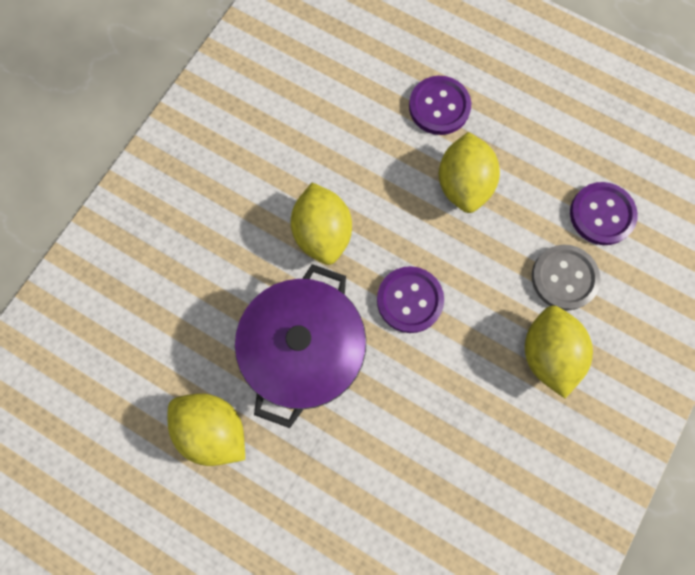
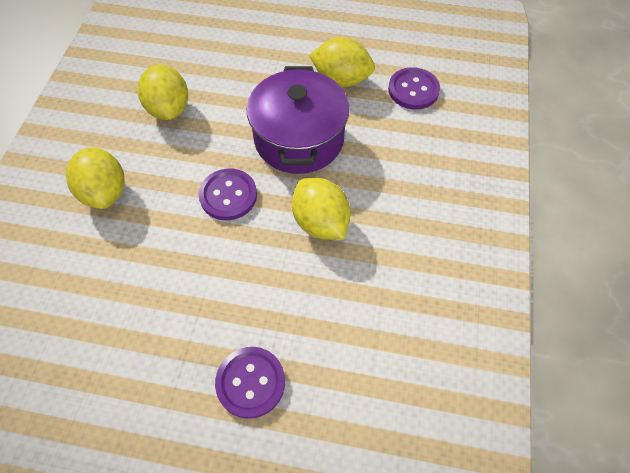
camera: 160 degrees right, 15 degrees down
(463, 184) = (205, 307): yellow lemon -> yellow lemon (169, 109)
(564, 278) = (95, 253): grey button -> none
(601, 214) = (61, 322): purple button -> purple button (413, 90)

